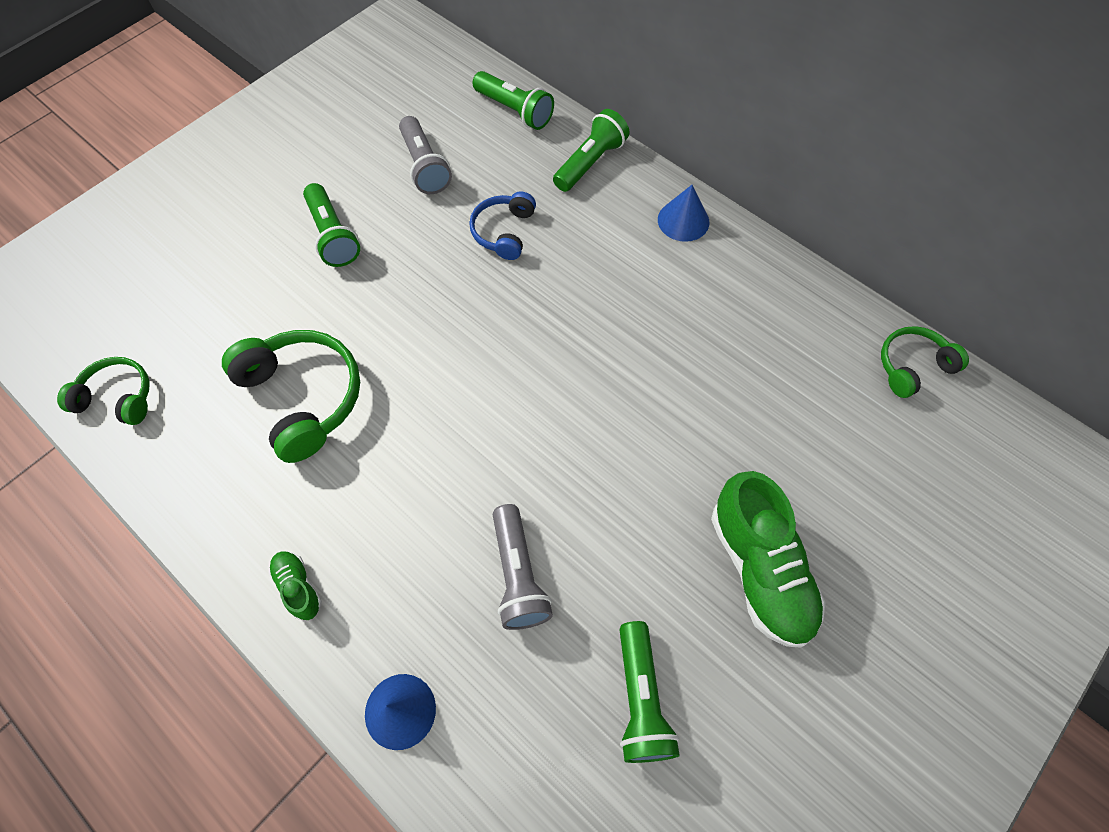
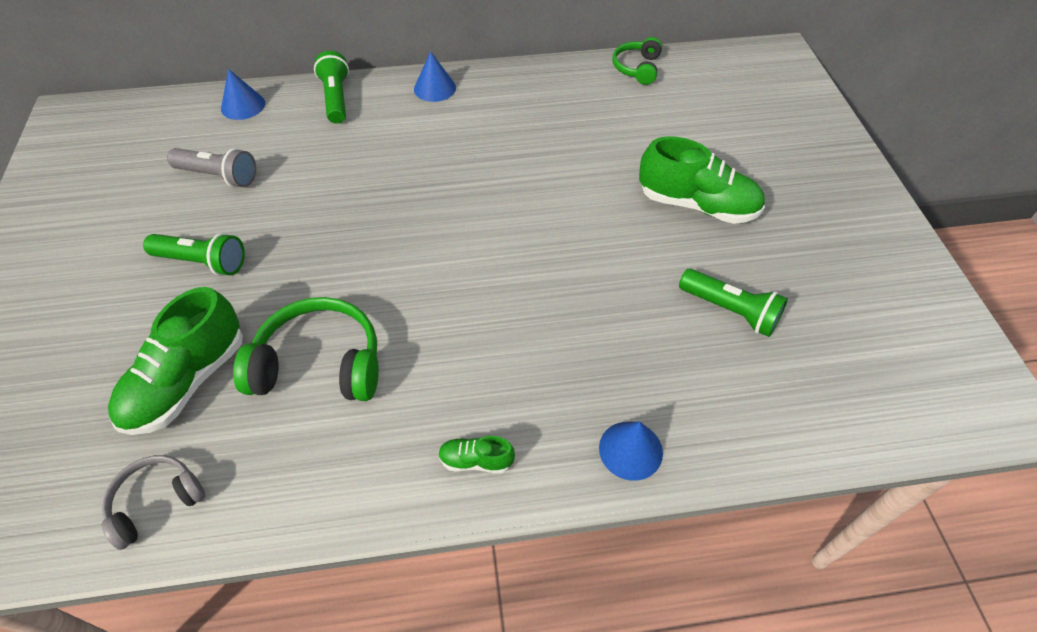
camera: 50 degrees left, 10 degrees down
(117, 398) = (156, 502): green headphones -> grey headphones
(222, 326) = (187, 382): none -> green shoe
(504, 232) = (330, 170): blue headphones -> none
(514, 111) = (243, 106): green flashlight -> blue cone
(518, 575) = (593, 321): grey flashlight -> none

